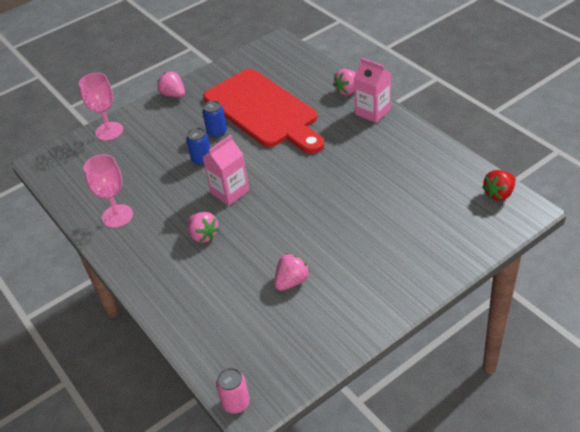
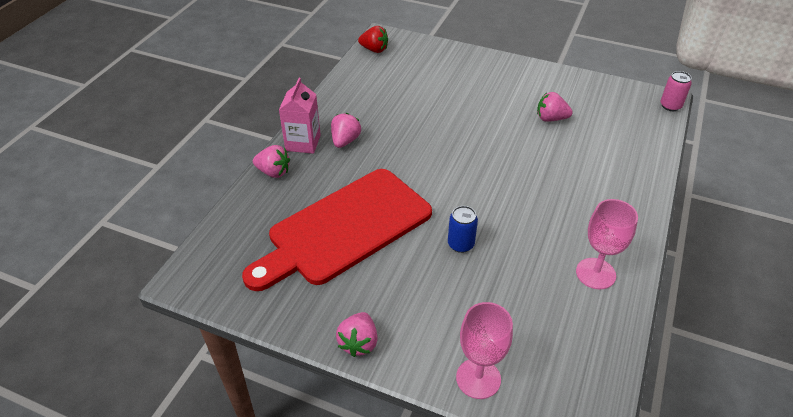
camera: 125 degrees left, 0 degrees up
(203, 235) = (556, 191): pink strawberry -> pink strawberry (345, 141)
(217, 132) = (407, 253): blue can -> none
(230, 192) = (489, 198): pink carton -> none
(263, 111) = (345, 228): red cutting board -> red cutting board turned 150 degrees counterclockwise

